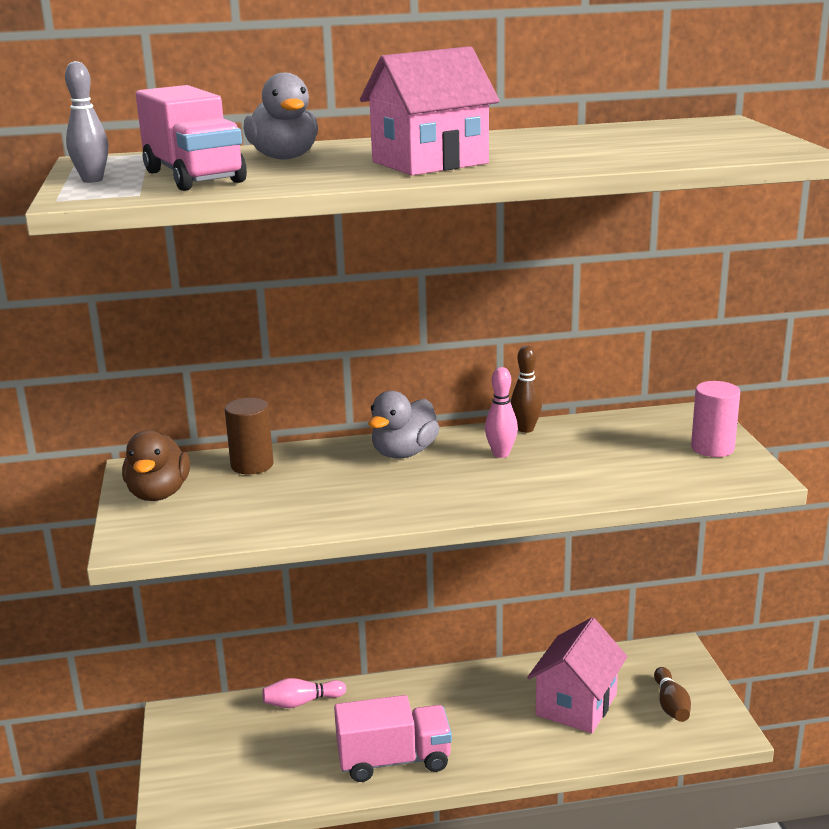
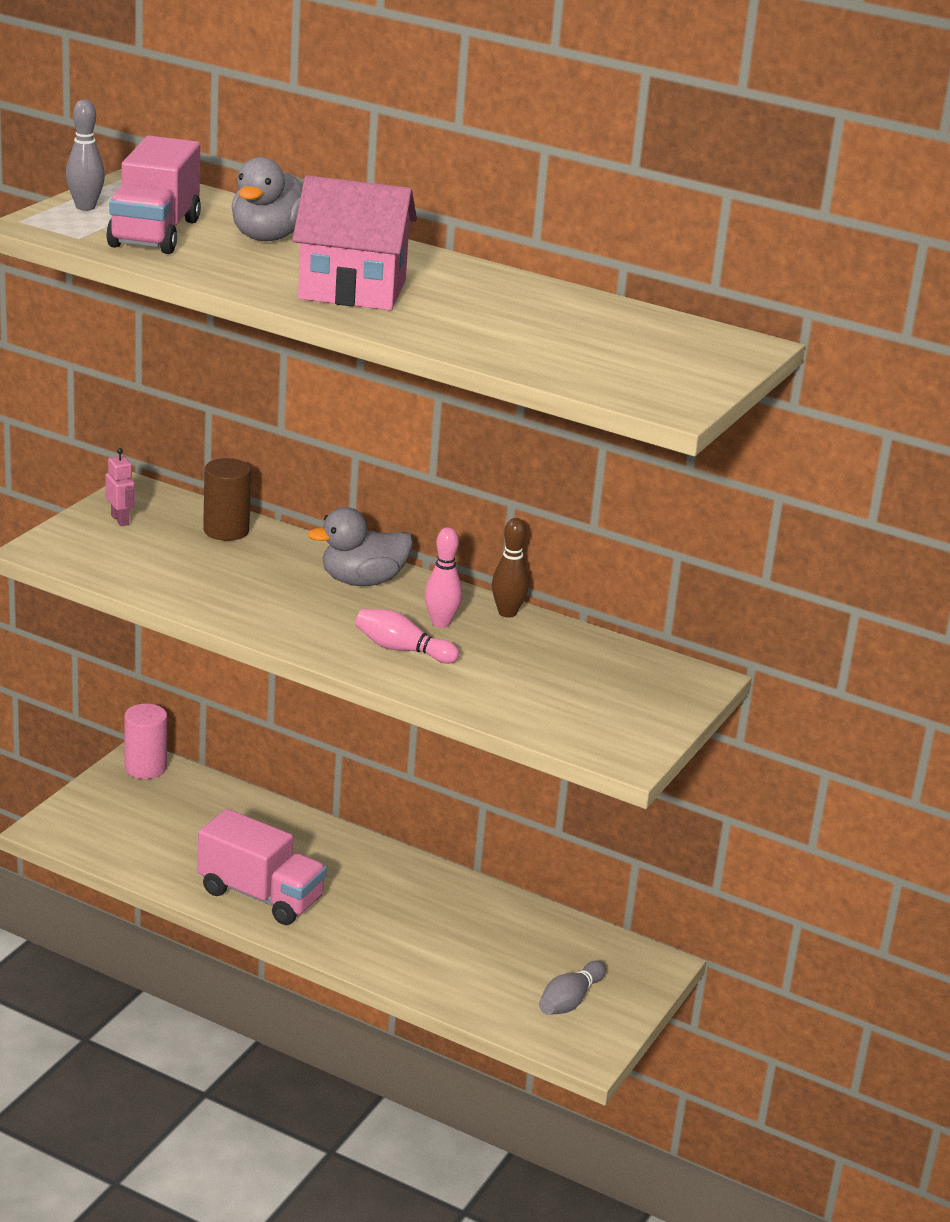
camera: 35 degrees right, 5 degrees up
(159, 494) = (120, 520): brown duck -> pink robot
(301, 702) = (250, 808): pink bowling pin -> pink bowling pin (402, 649)
(576, 704) = (482, 948): pink house -> none
(671, 705) = (570, 1001): brown bowling pin -> grey bowling pin
(712, 448) = (640, 715): pink cylinder -> pink cylinder (145, 768)

